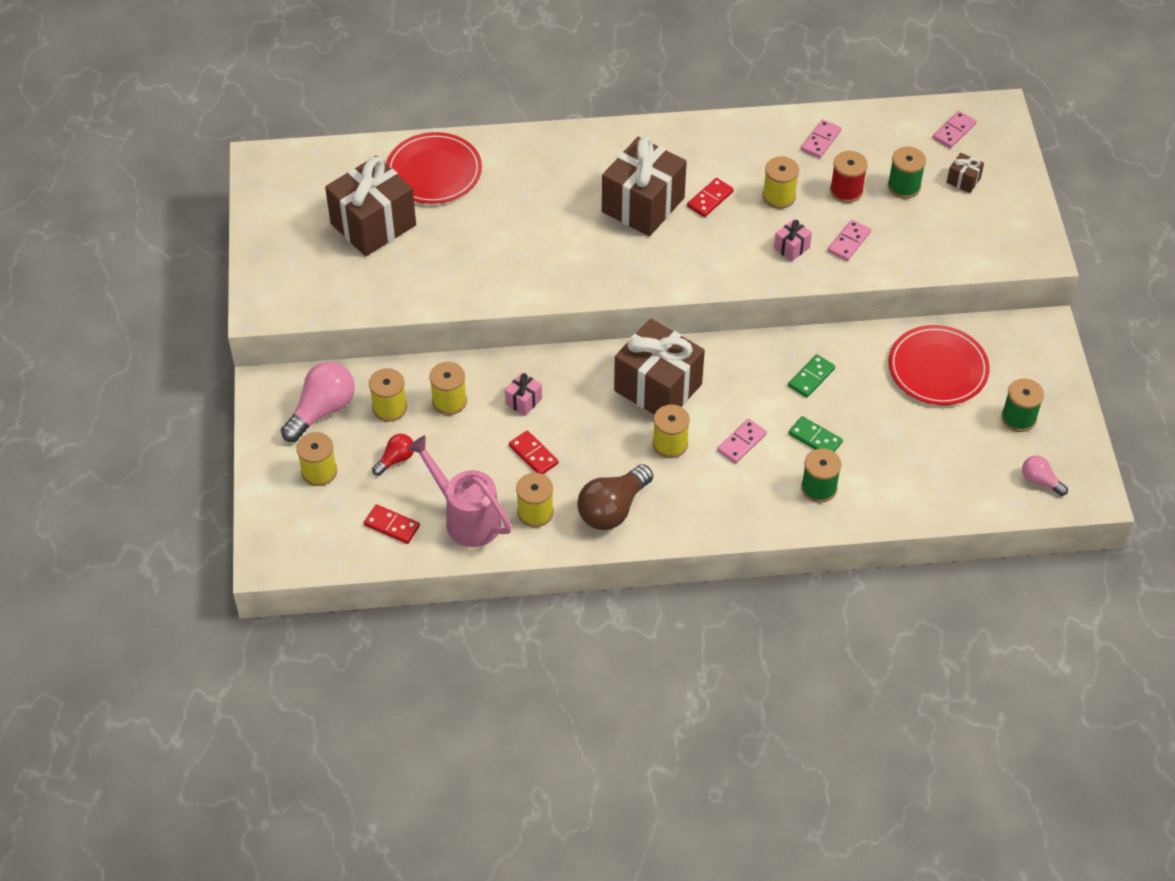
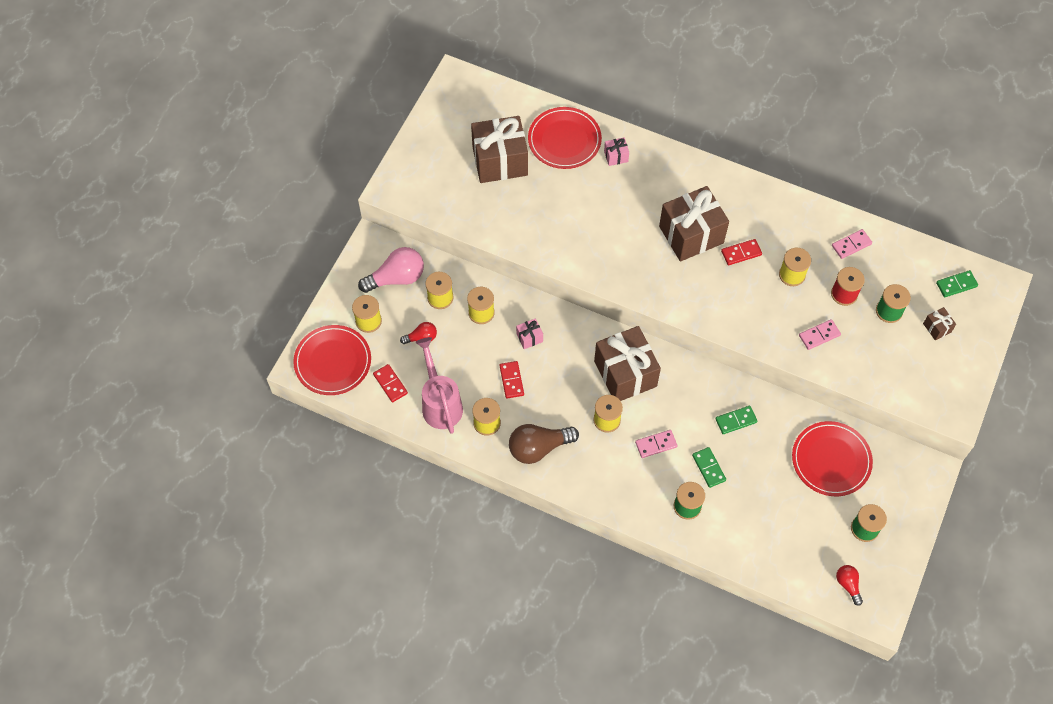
camera: 30 degrees right, 10 degrees up
(304, 535) = (333, 361): none -> red plate
(791, 248) = (775, 319): pink gift -> pink gift (616, 156)
(954, 131) = (956, 285): pink domino -> green domino
(1040, 481) = (848, 584): pink light bulb -> red light bulb

